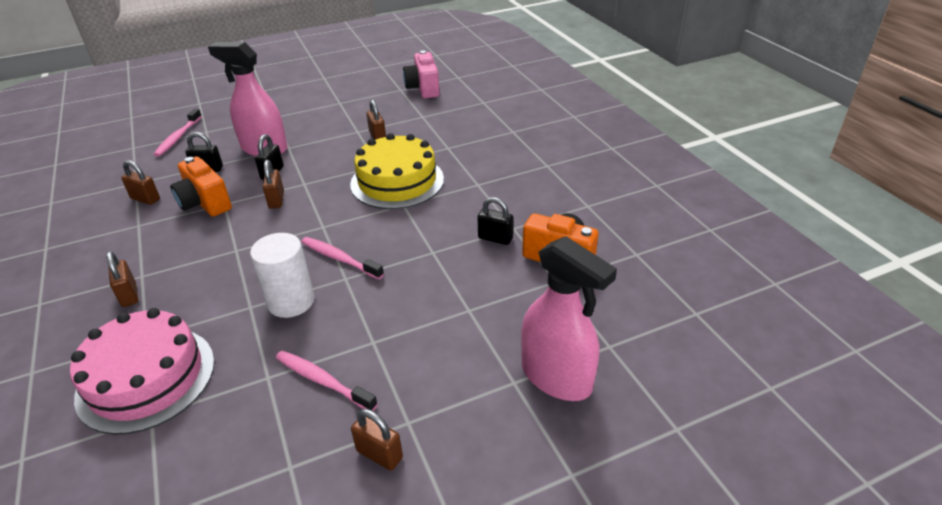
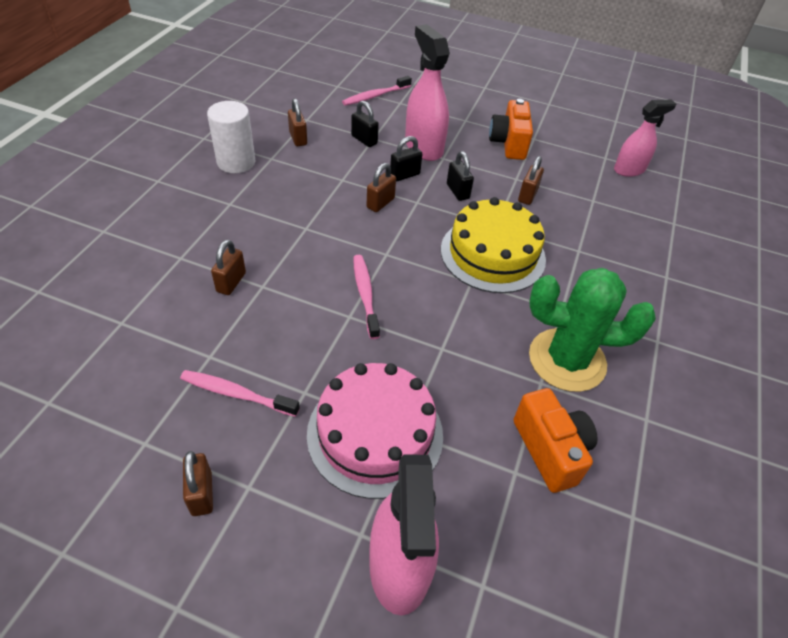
camera: 40 degrees right, 10 degrees up
(129, 295) = (207, 214): brown padlock -> brown padlock (231, 282)
(146, 378) = (148, 290): pink cake -> pink cake (375, 433)
(205, 203) = (330, 170): orange camera -> orange camera (509, 143)
(291, 301) = (291, 305): white cylinder -> white cylinder (236, 162)
(323, 381) = (237, 394): pink toothbrush -> pink toothbrush turned 60 degrees counterclockwise
(423, 88) = (629, 170): pink camera -> pink spray bottle
(495, 238) = (511, 380): black padlock -> black padlock (457, 191)
(512, 207) = (567, 360): none -> green cactus

